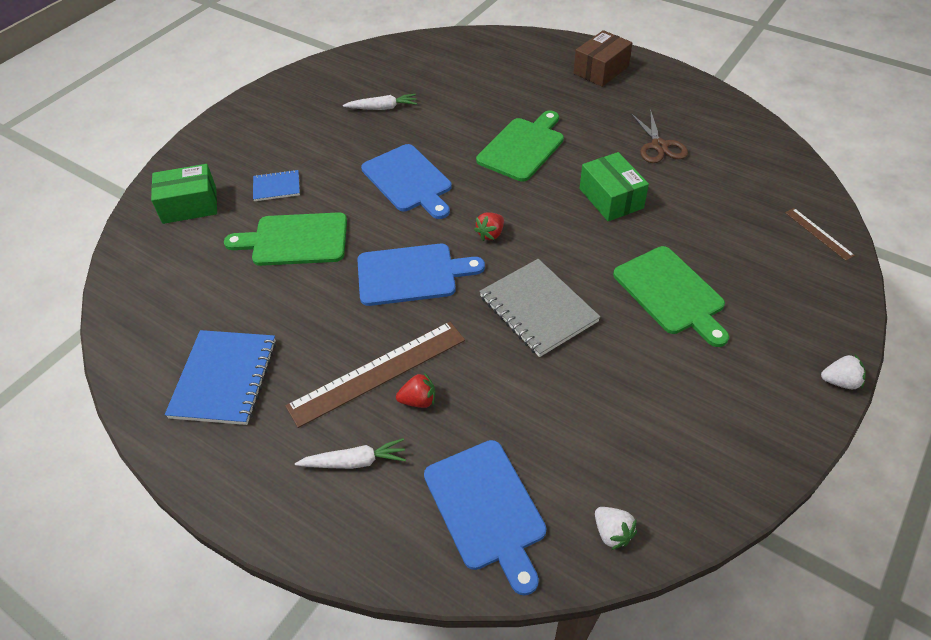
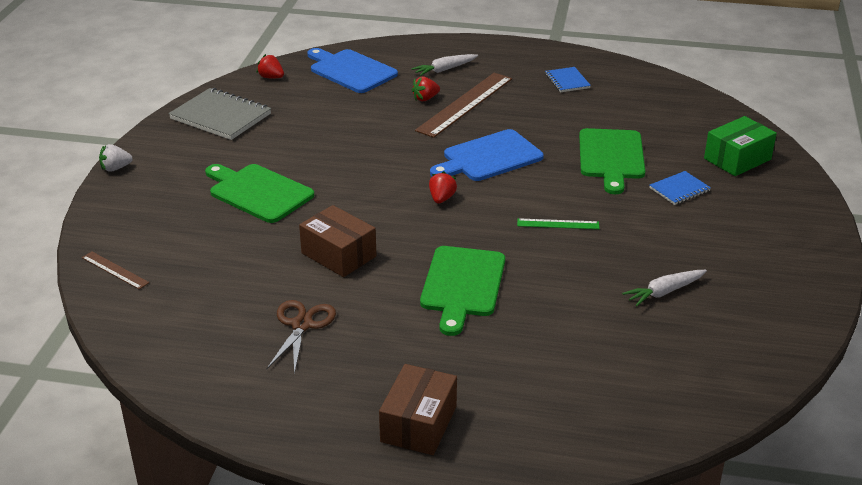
camera: 155 degrees right, 15 degrees down
(224, 378) = (567, 81): blue notebook -> blue notebook, size x0.54
(295, 240) = (611, 157): green cutting board -> green cutting board turned 120 degrees clockwise
(409, 180) = (558, 224): blue cutting board -> green ruler
(538, 309) = (368, 159): grey notebook -> grey notebook (220, 116)
(611, 198) = (338, 255): green box -> brown box
(612, 533) = (271, 77): white strawberry -> red strawberry
(659, 146) = (301, 325): brown scissors -> brown scissors turned 45 degrees clockwise

